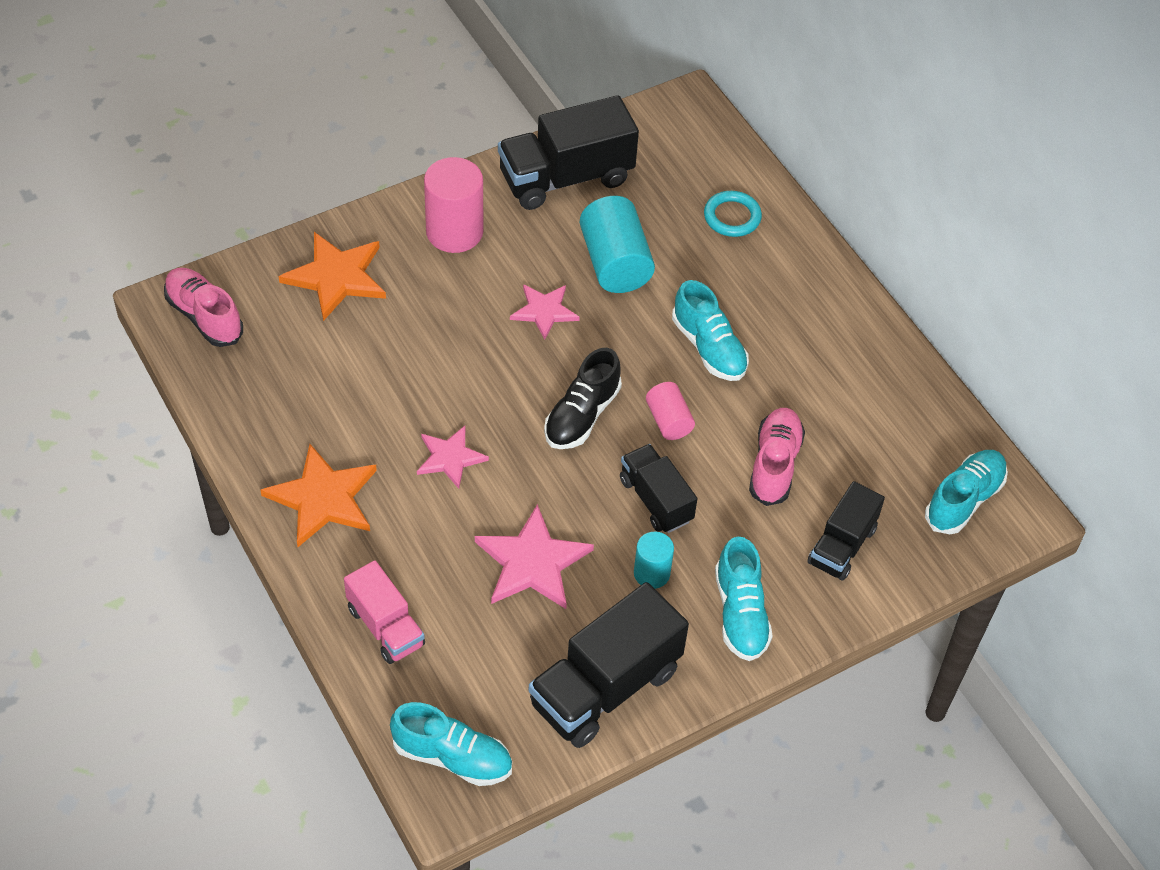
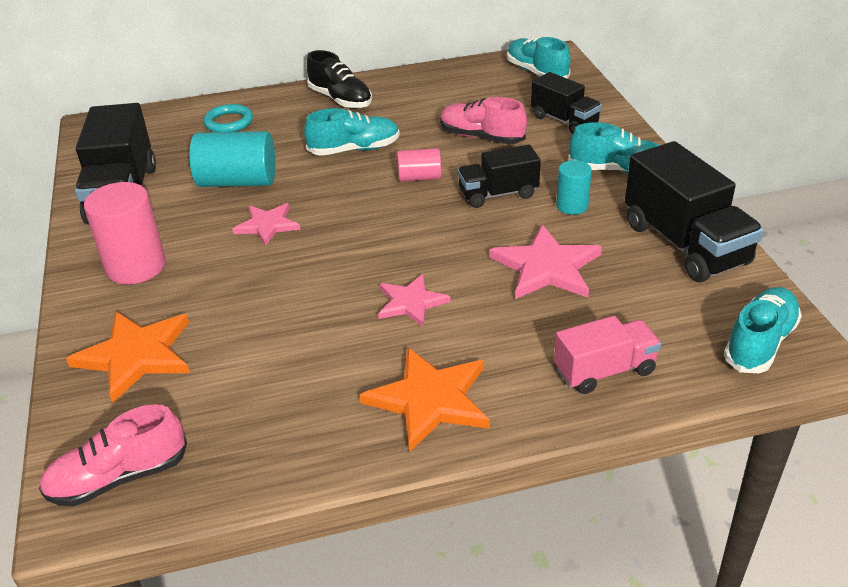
camera: 70 degrees left, 15 degrees down
(582, 415) = (394, 220): black shoe -> black shoe (340, 99)

